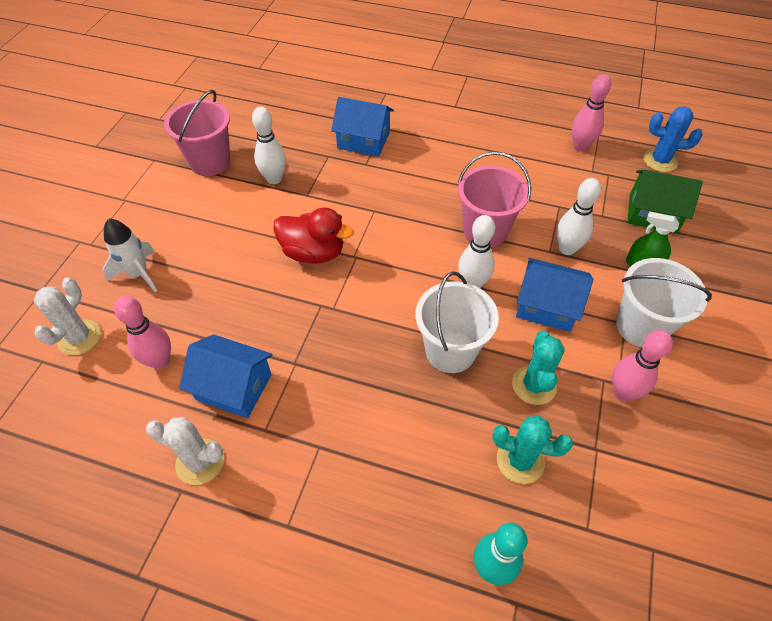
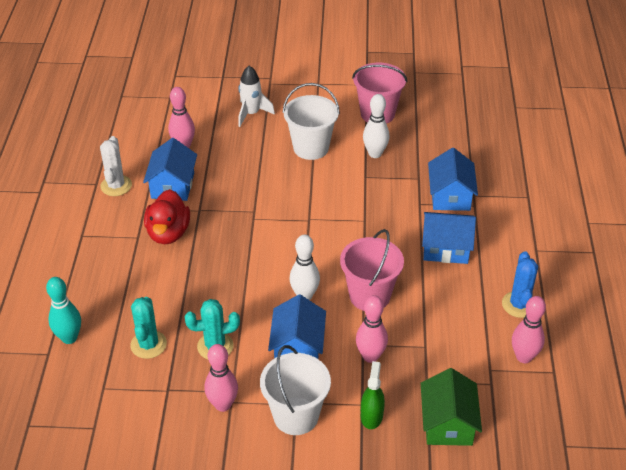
camera: 75 degrees right, 10 degrees down
(79, 337) = (191, 106): white cactus -> none
(313, 253) = (304, 195): red duck -> red duck (168, 233)
(435, 161) = (446, 248): none -> blue house
(450, 351) = (233, 292): white bucket -> white bucket (311, 148)
(567, 249) = (370, 356): white bowling pin -> pink bowling pin
(660, 161) = (536, 429): blue cactus -> blue cactus (519, 304)

